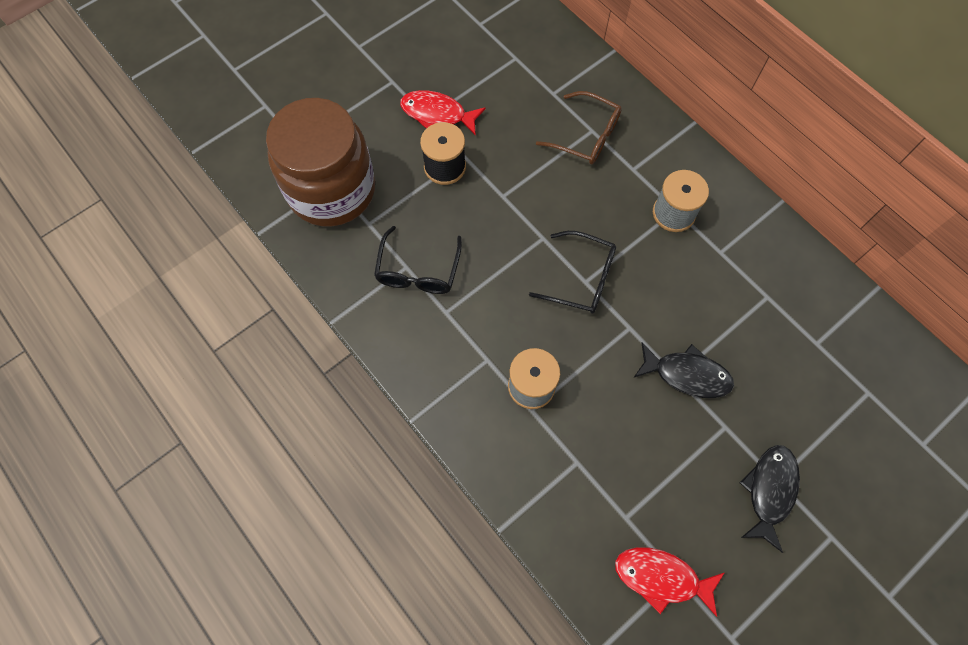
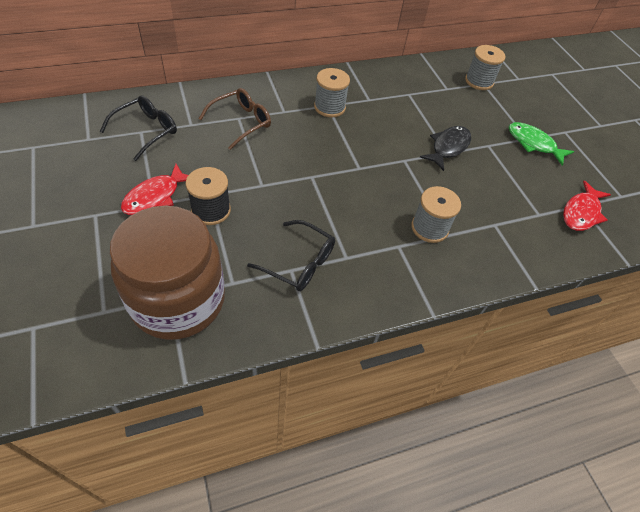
camera: 75 degrees left, 15 degrees down
(580, 278) = (355, 169): black glasses -> black glasses (146, 131)
(769, 491) = (533, 144): black fish -> green fish
(869, 385) = (479, 81): none -> grey spool

